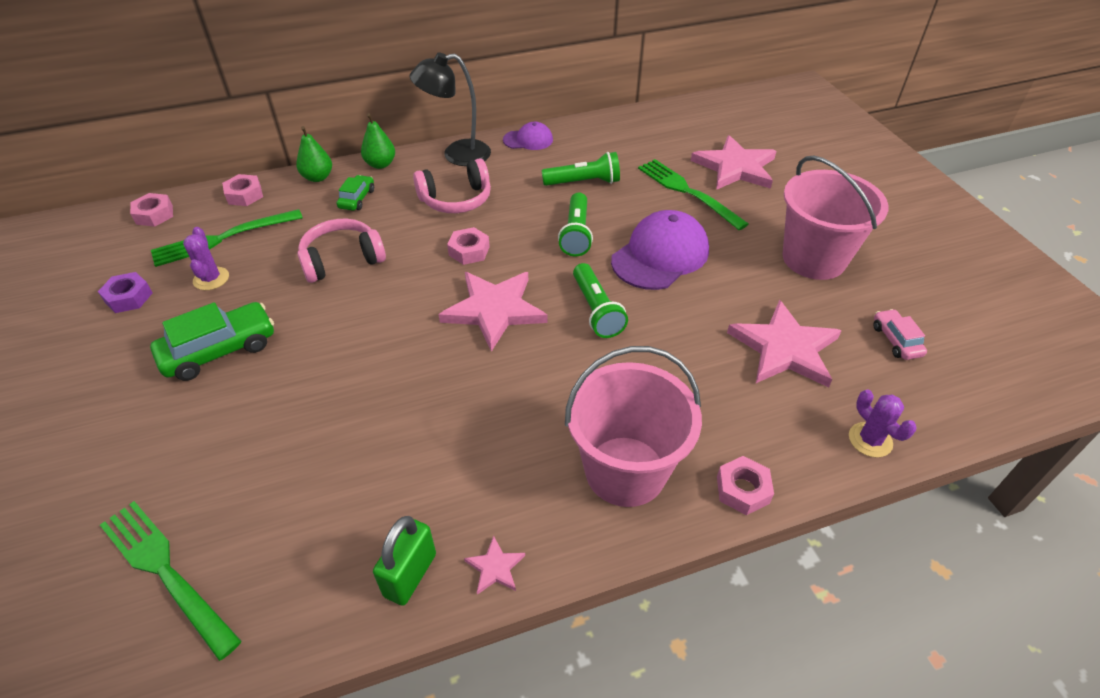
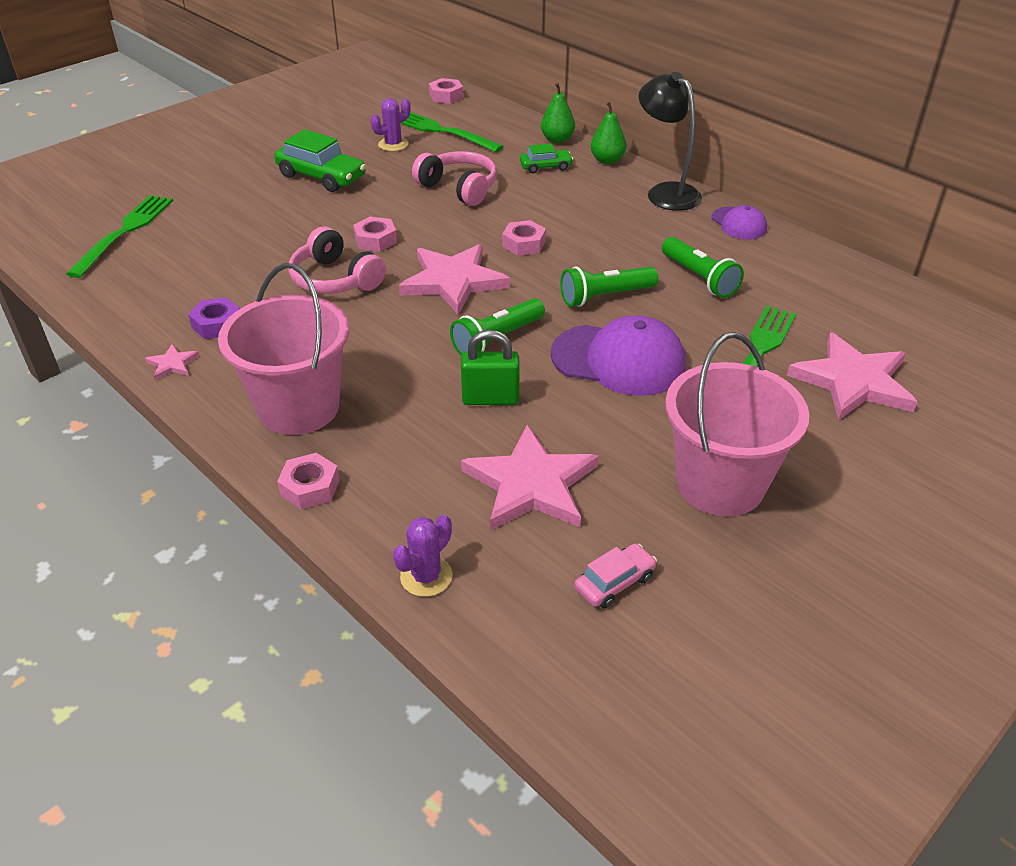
camera: 65 degrees right, 5 degrees down
(129, 297) = (351, 124): purple nut -> purple nut (217, 324)
(244, 195) = (502, 119): pink nut -> pink nut (375, 240)
(410, 575) = (153, 327): green padlock -> green padlock (490, 399)
(456, 199) = (593, 214): pink headphones -> pink headphones (335, 279)

